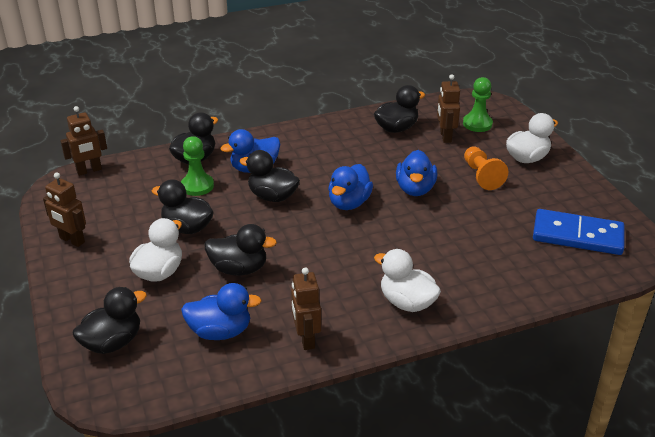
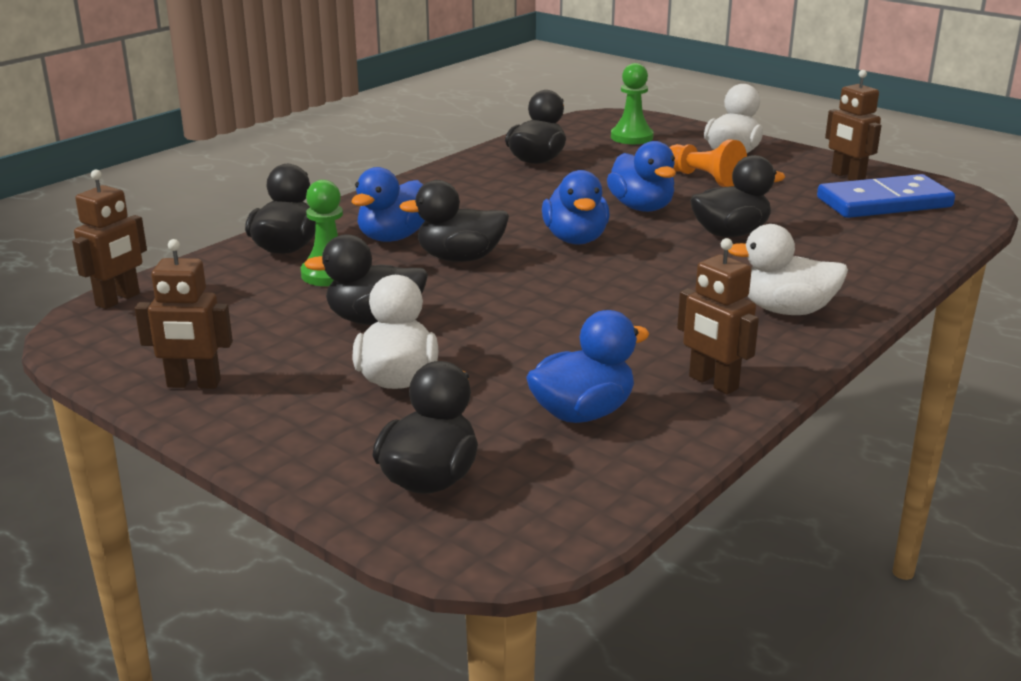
camera: 30 degrees left, 10 degrees down
(239, 269) = (515, 341): black duck -> black duck (730, 233)
(445, 136) = (609, 155): brown robot -> brown robot (847, 176)

